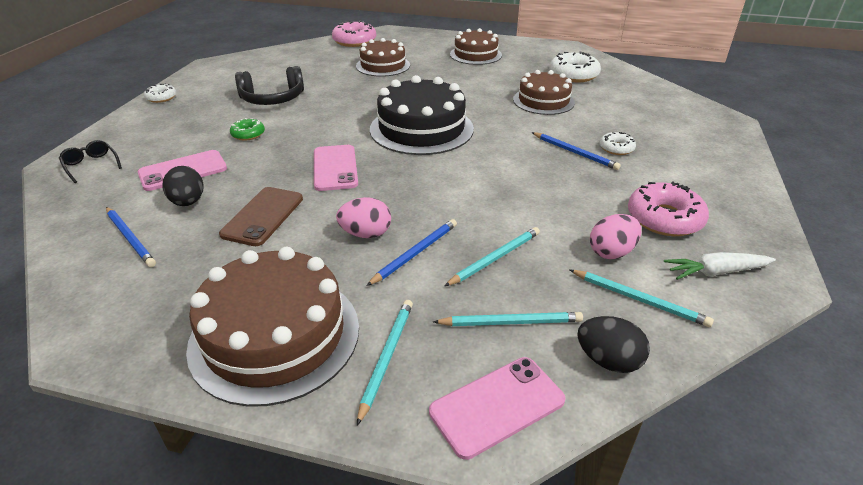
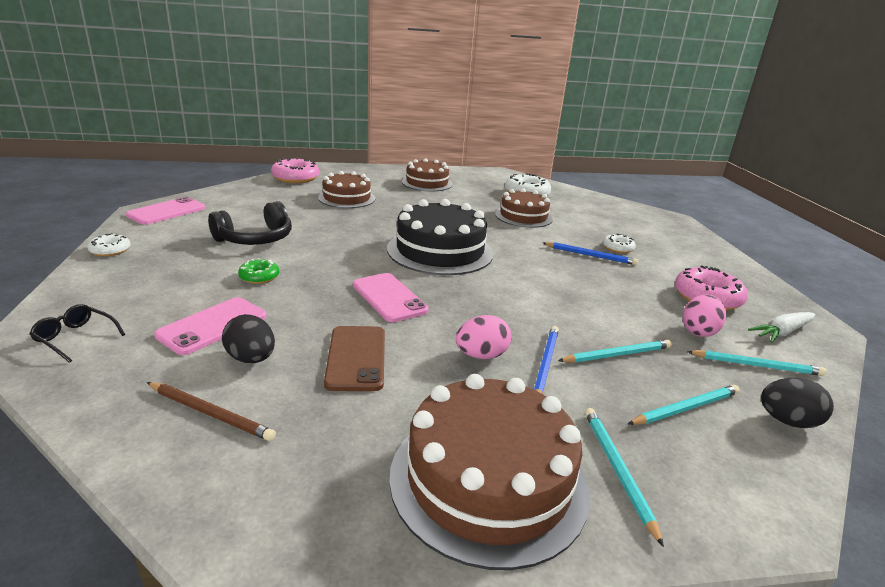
camera: 25 degrees left, 10 degrees down
(130, 238) = (211, 413): blue pencil -> brown pencil
(495, 258) = (617, 354): turquoise pencil -> turquoise pencil turned 45 degrees clockwise
(497, 406) = (751, 486): pink phone -> pink phone (167, 211)

